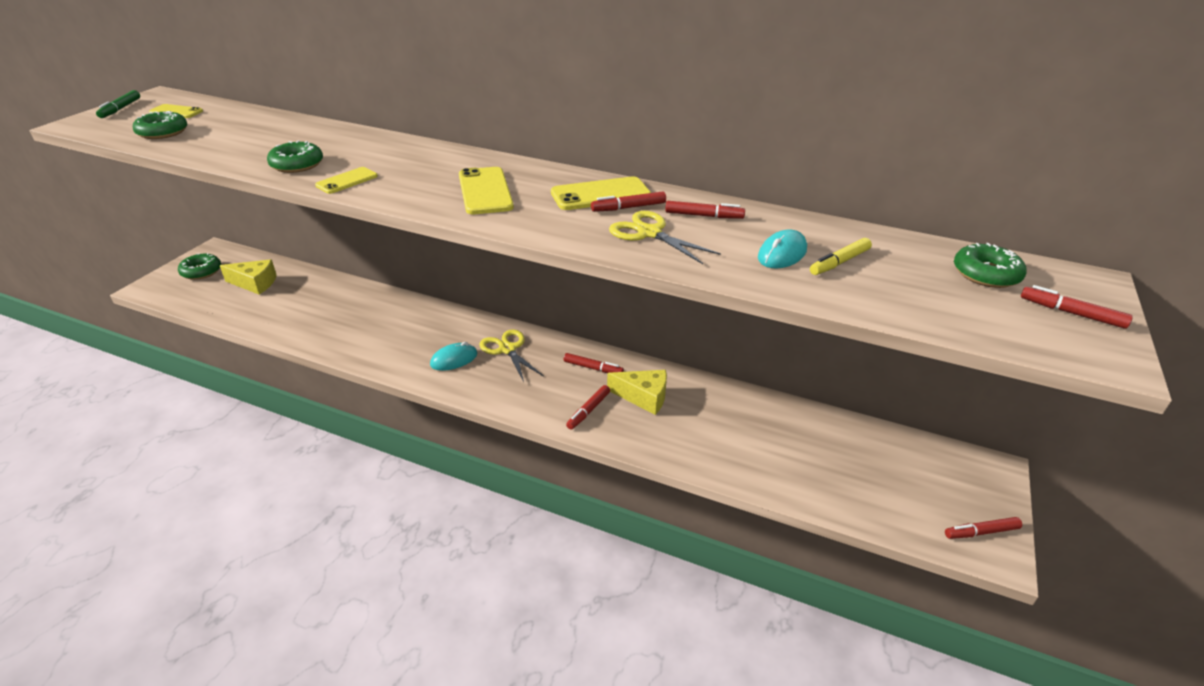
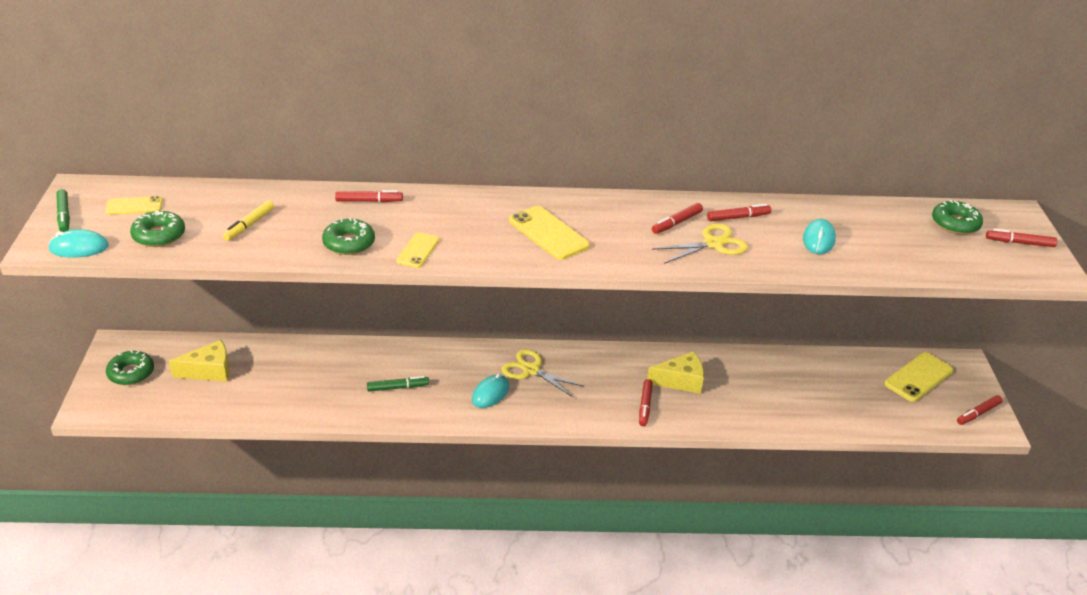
camera: 25 degrees left, 0 degrees up
(96, 129) = (79, 248): none -> turquoise mouse
(381, 333) = (398, 387): none -> green marker
(593, 368) = (620, 367): red marker -> red marker (369, 201)
(600, 194) = (643, 215): yellow phone -> yellow phone (918, 377)
(649, 233) = (713, 244): yellow scissors -> yellow scissors turned 135 degrees clockwise
(839, 262) = (860, 237): yellow marker -> yellow marker (249, 225)

